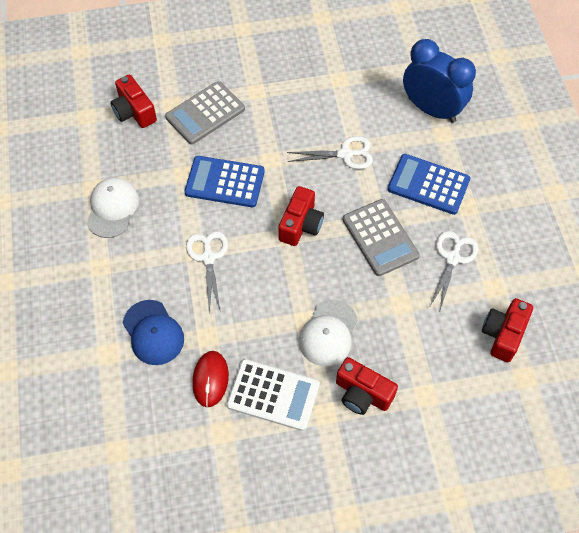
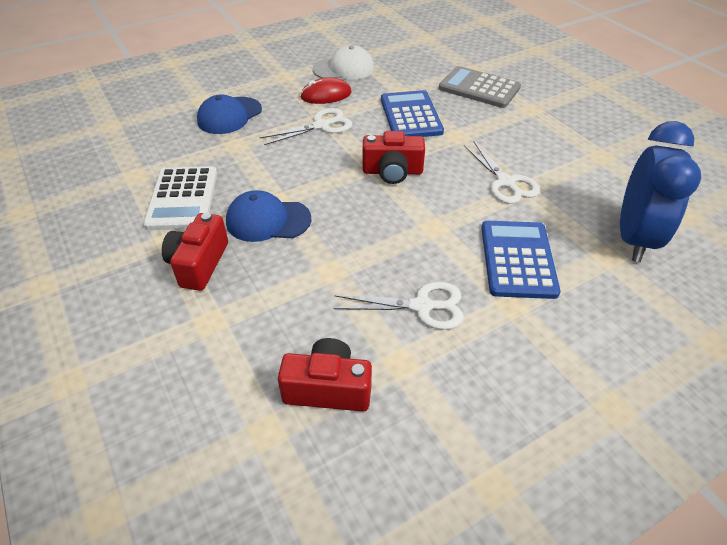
camera: 70 degrees right, 15 degrees down
(134, 111) = (449, 55): red camera -> none
(210, 379) = (190, 156): red mouse -> red mouse (326, 95)
(328, 333) = (268, 220): white cap -> blue cap
(380, 238) = (412, 233): grey calculator -> none

